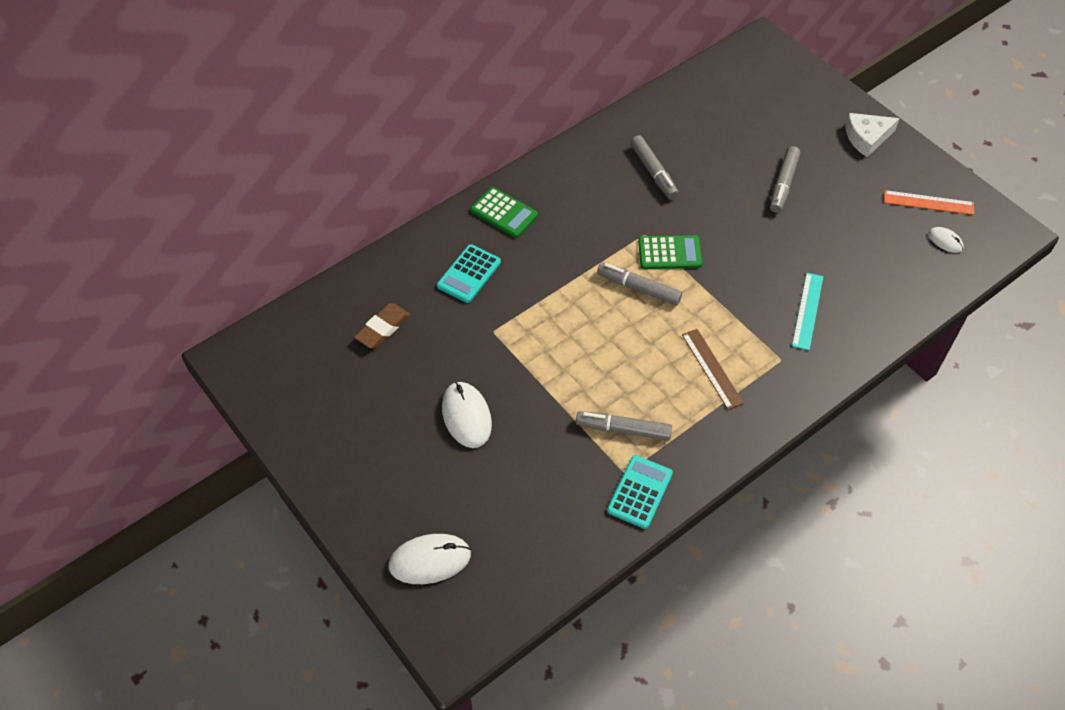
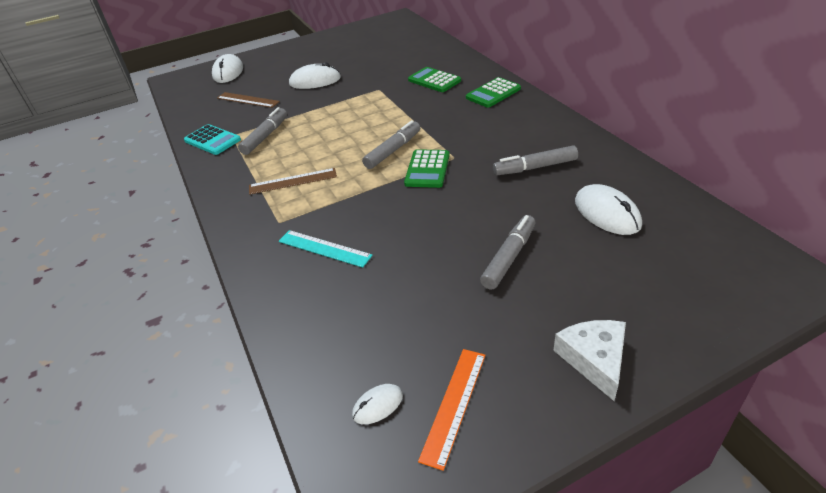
camera: 105 degrees right, 15 degrees down
(383, 328) = (398, 54): brown eraser -> none
(469, 274) = (434, 80): turquoise calculator -> green calculator
(526, 490) = (247, 100): none -> brown ruler
(713, 127) = (607, 213): none -> white mouse
(783, 184) = (509, 257): grey marker -> grey marker turned 90 degrees clockwise

